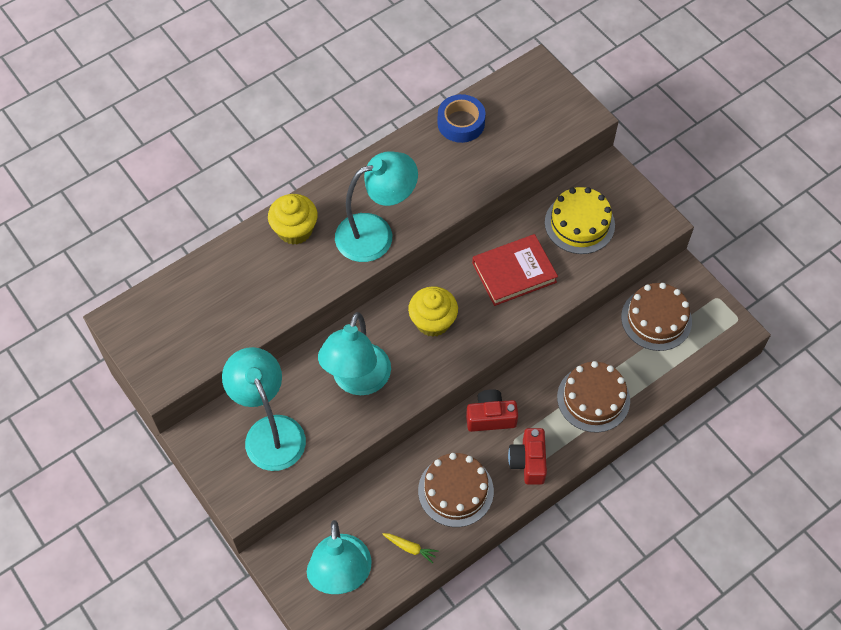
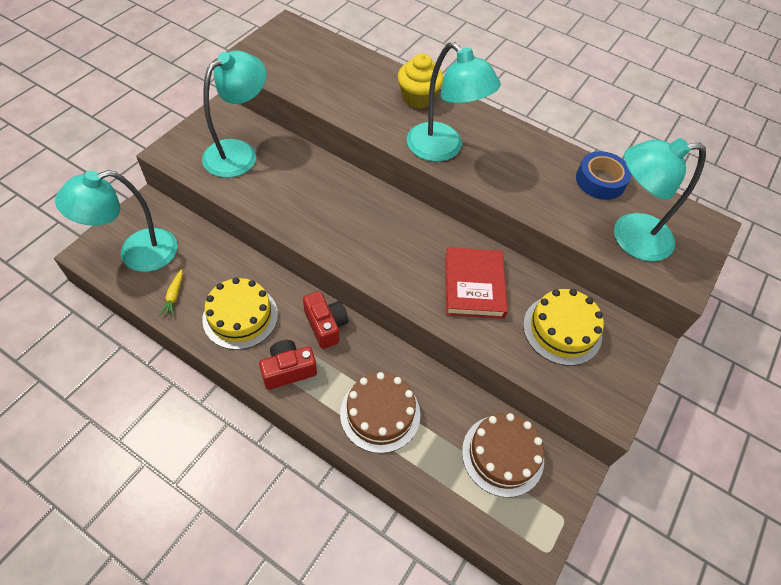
camera: 65 degrees right, 5 degrees down
(357, 381) = (306, 196): turquoise lamp -> turquoise lamp (629, 237)
(433, 321) = (389, 234): yellow cupcake -> none
(455, 490) = (240, 316): brown cake -> yellow cake
(514, 272) = (474, 285): red book -> red book turned 45 degrees clockwise

